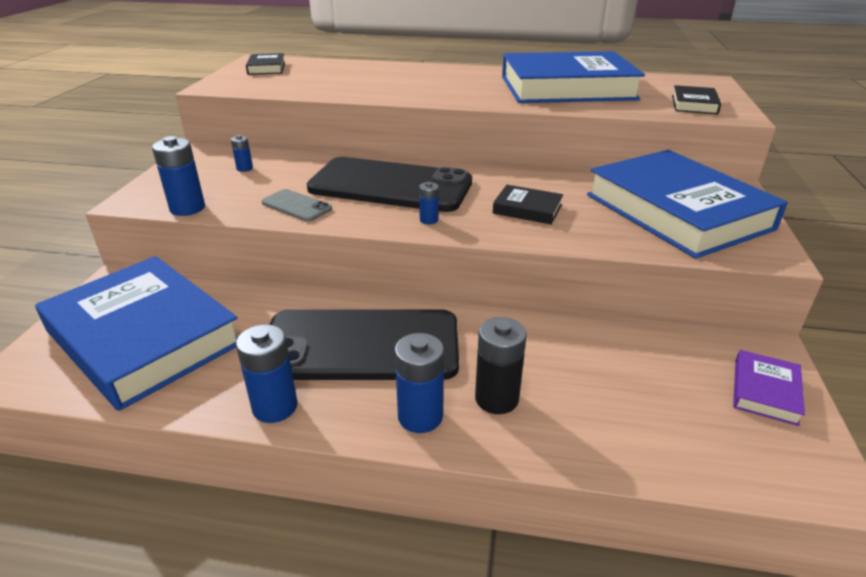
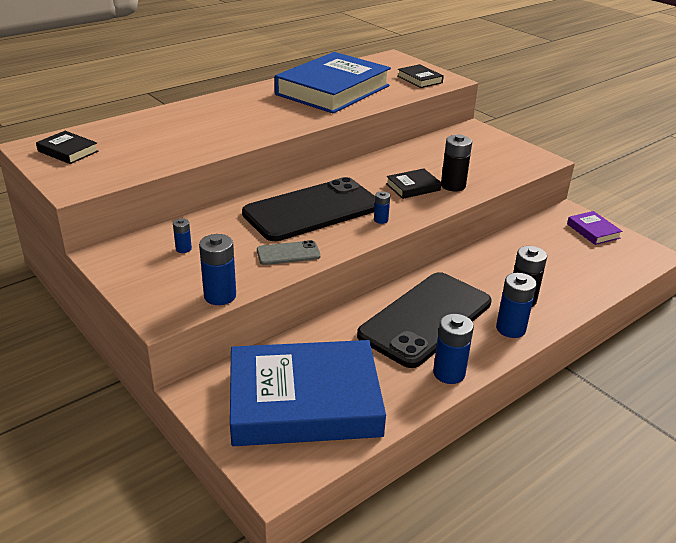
camera: 50 degrees left, 0 degrees up
(576, 227) = (453, 186): none -> black battery
(677, 211) = (475, 154): blue book -> none

